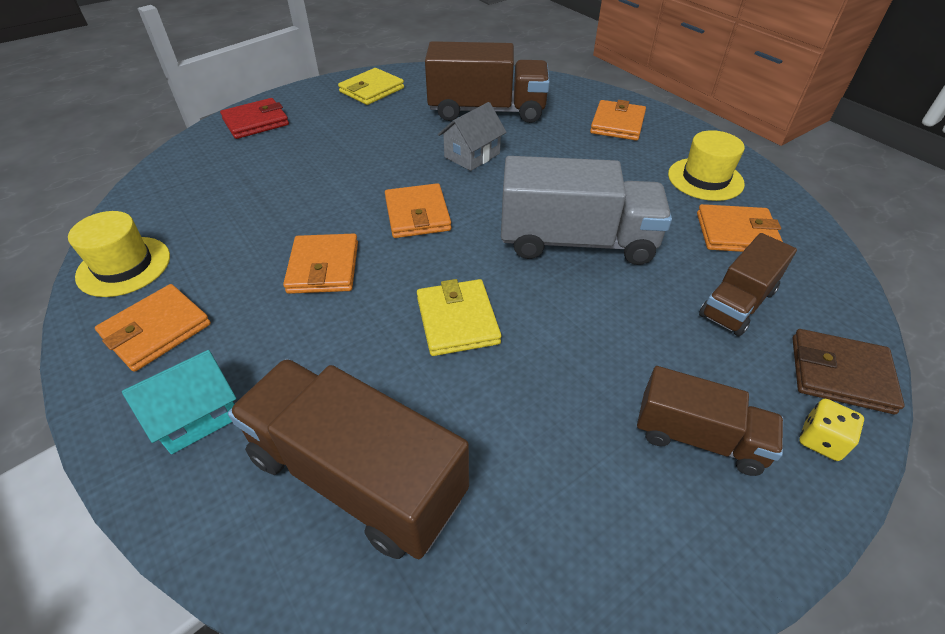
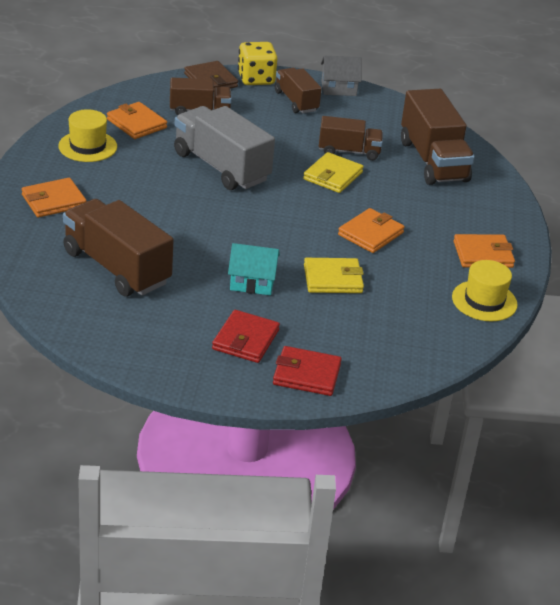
camera: 140 degrees left, 10 degrees down
(197, 415) = (483, 211): turquoise house -> turquoise house (252, 282)
(328, 119) = (245, 340): none -> red wallet
(371, 90) = (168, 349): yellow wallet -> yellow wallet (333, 279)
(417, 214) = (283, 229): orange wallet -> none
(472, 155) = (190, 242): grey house -> grey house (338, 88)
(492, 384) = (349, 151): none -> brown truck
(821, 440) = (256, 79): yellow dice -> yellow dice, size x1.82

